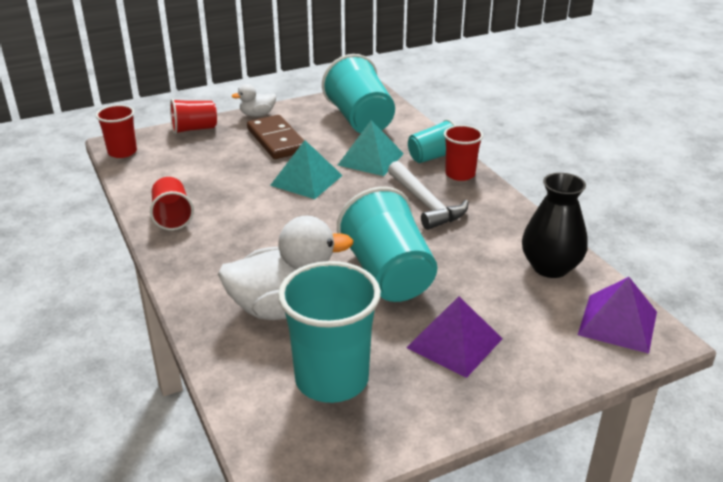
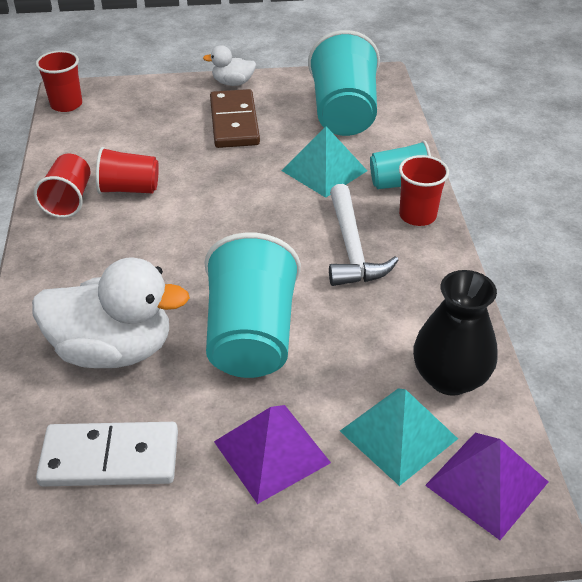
camera: 20 degrees right, 10 degrees up
(194, 129) = (155, 89): red cup -> red cup (129, 189)
(306, 180) = (235, 184): turquoise pyramid -> turquoise pyramid (398, 434)
(332, 379) = (110, 458): turquoise cup -> white domino

